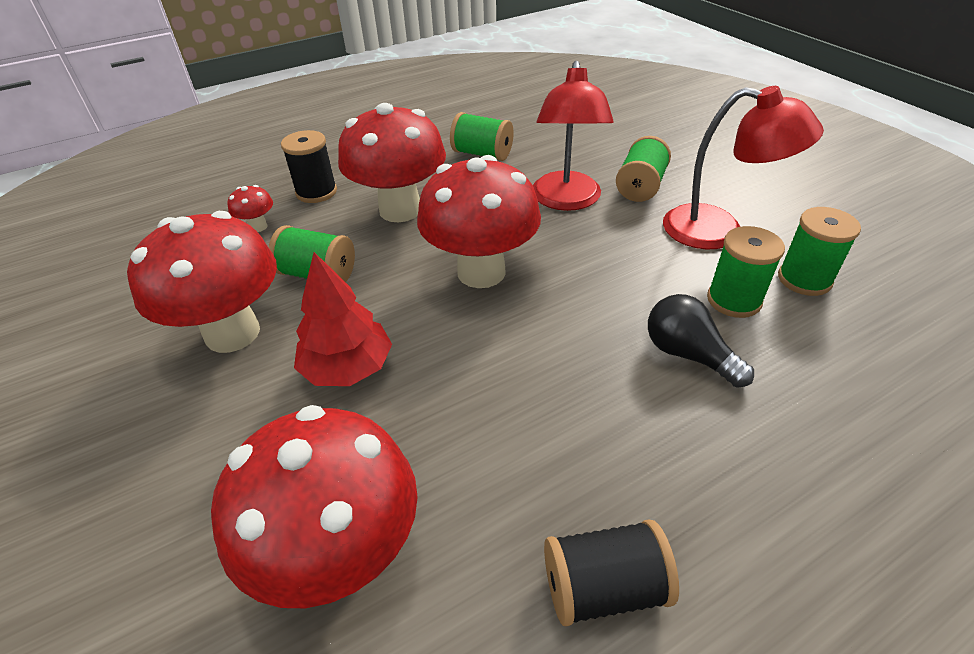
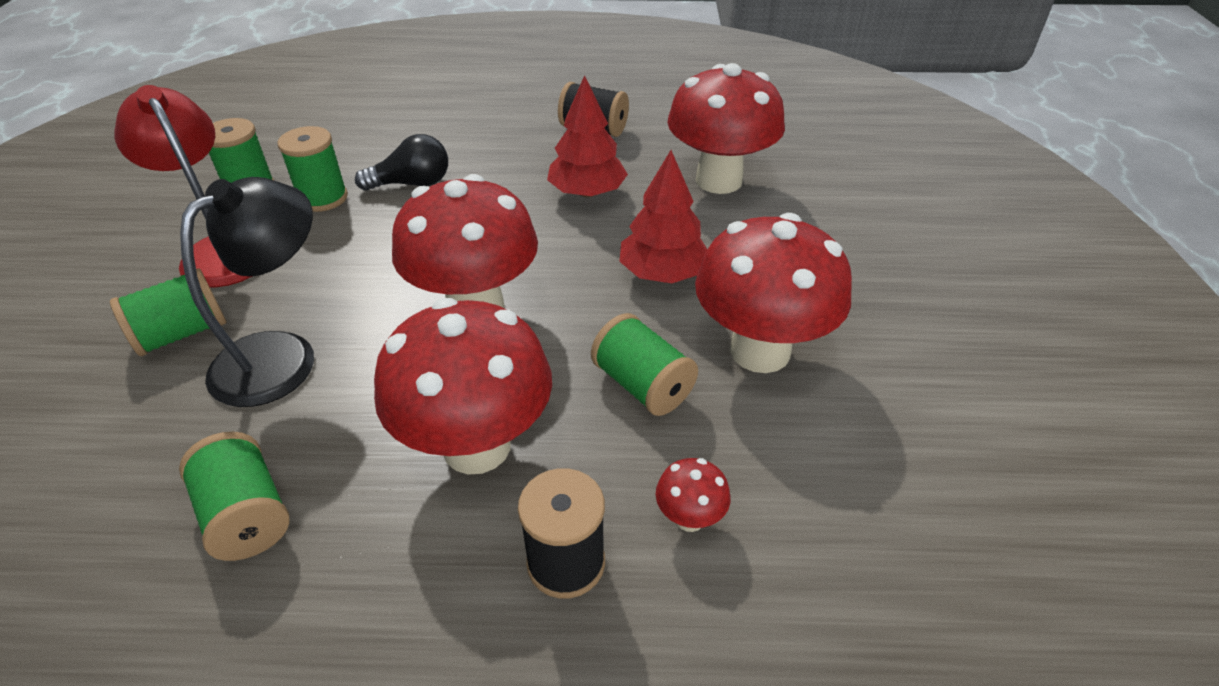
camera: 150 degrees left, 0 degrees up
(498, 437) = (587, 192): none -> red tree
(566, 201) = (281, 355): red lamp -> black lamp
(688, 354) = (412, 184): black light bulb -> black light bulb turned 90 degrees counterclockwise

